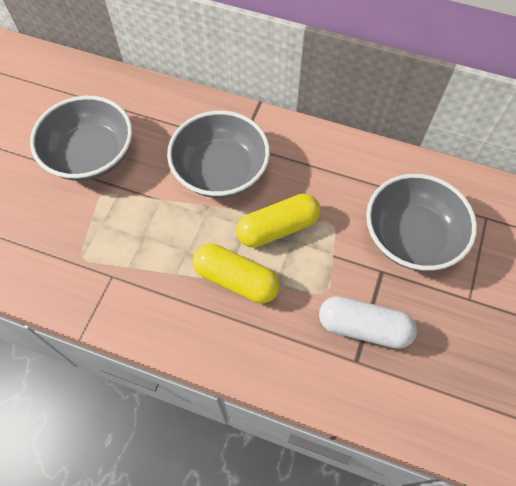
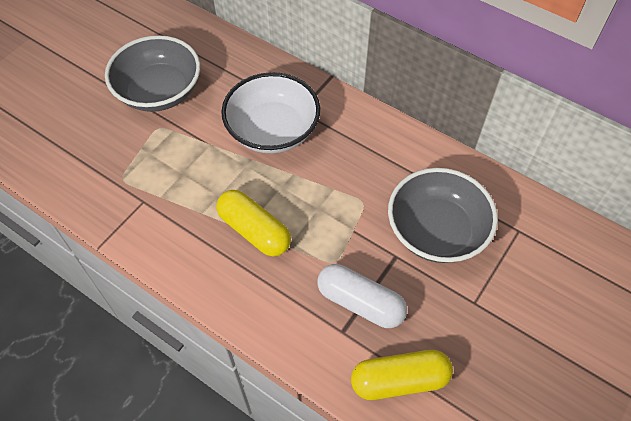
camera: 15 degrees right, 5 degrees down
(220, 171) = (272, 130): grey bowl -> white bowl
(278, 228) = (309, 194): yellow capsule -> yellow capsule (399, 380)

